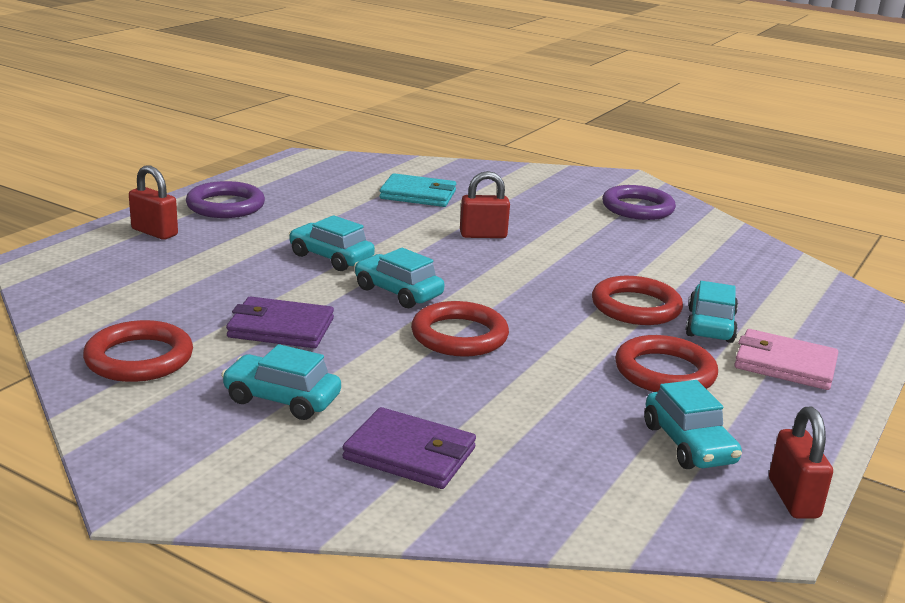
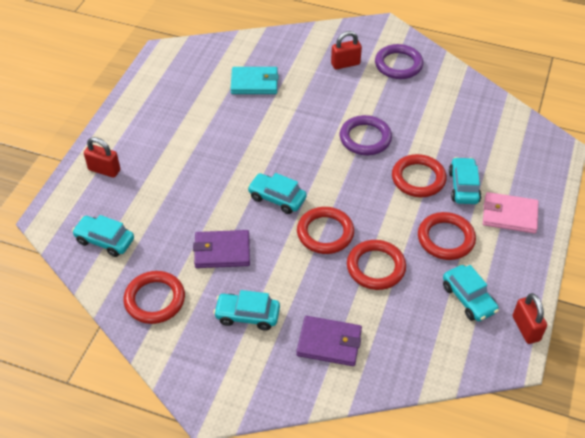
camera: 10 degrees left, 25 degrees up
(225, 206) = (135, 127): purple ring -> purple ring (365, 138)
(331, 257) = (224, 171): turquoise car -> turquoise car (105, 241)
(483, 235) = (309, 122): red padlock -> red padlock (345, 64)
(530, 383) = (376, 267): none -> red ring

